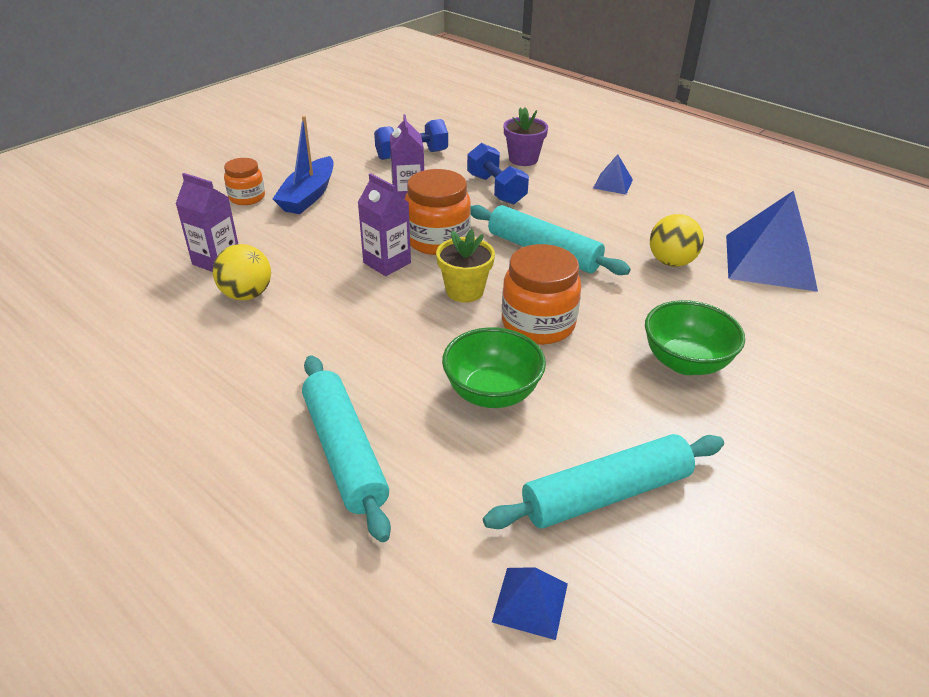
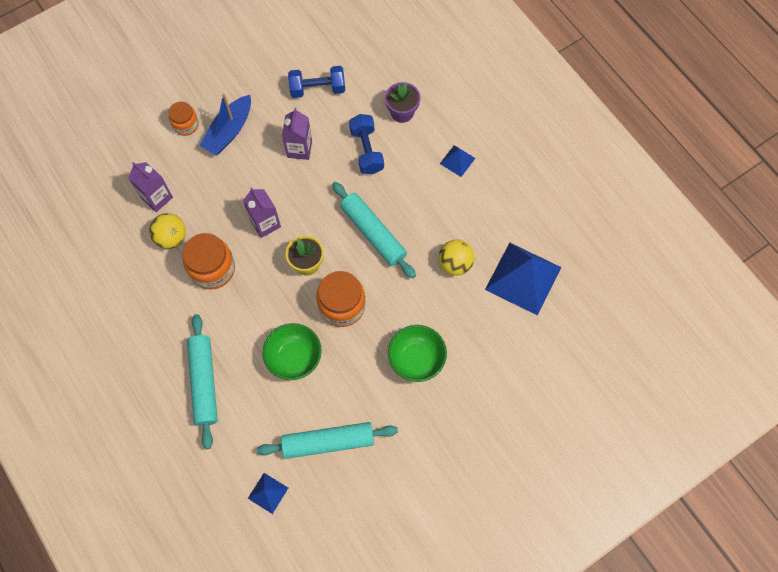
camera: 15 degrees right, 30 degrees up
(437, 240) = (305, 205): orange jar -> orange jar (212, 269)

